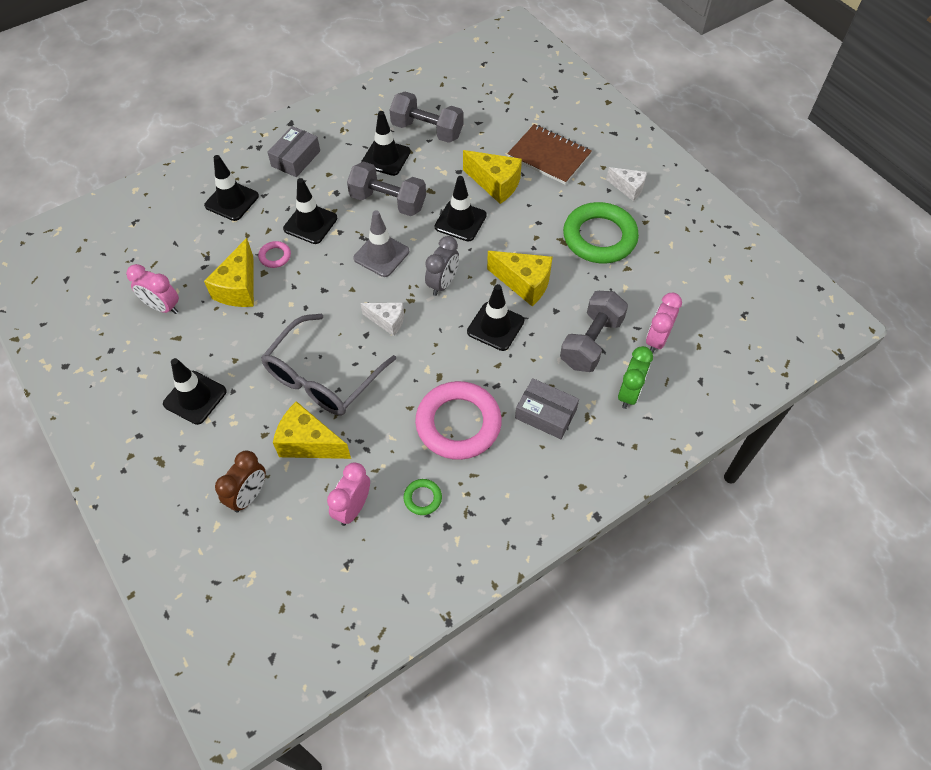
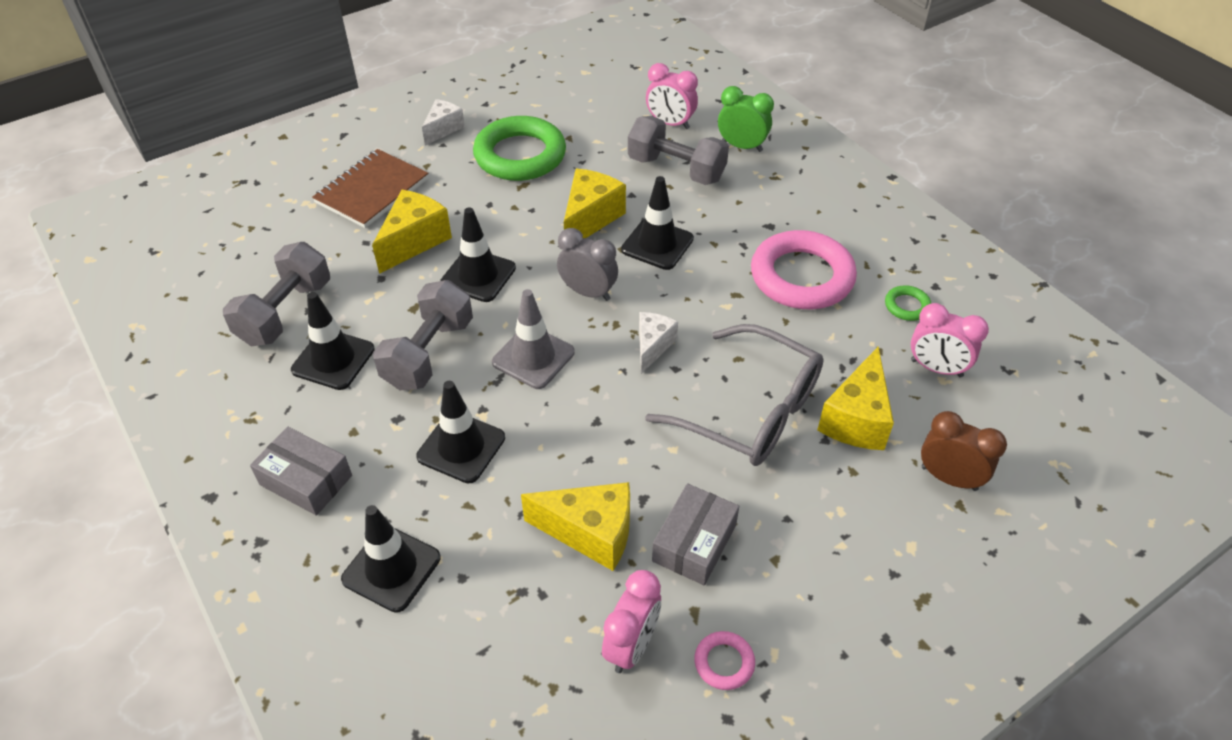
camera: 90 degrees left, 10 degrees down
(195, 397) = (806, 567): black traffic cone -> none
(275, 256) = (527, 489): pink ring -> pink ring (724, 662)
(545, 414) = (777, 207): grey box -> grey box (694, 543)

